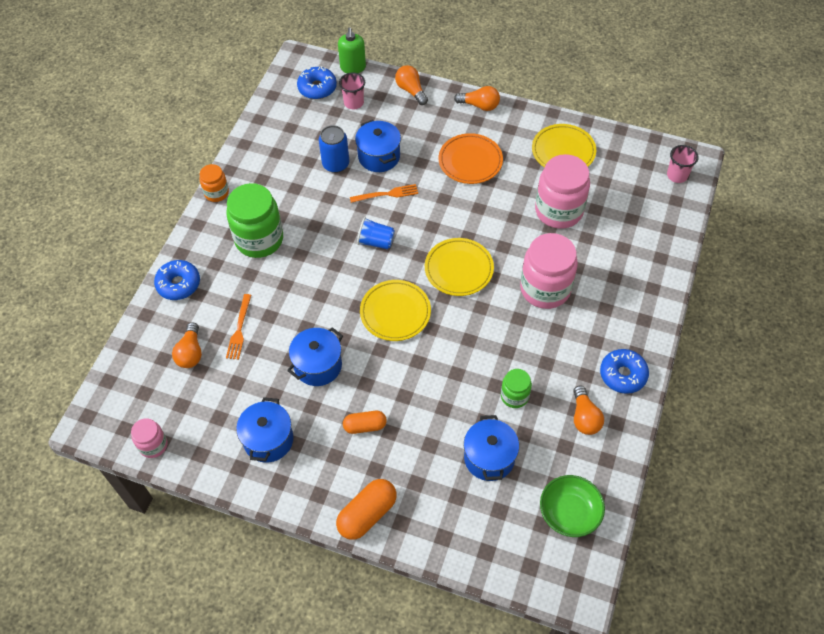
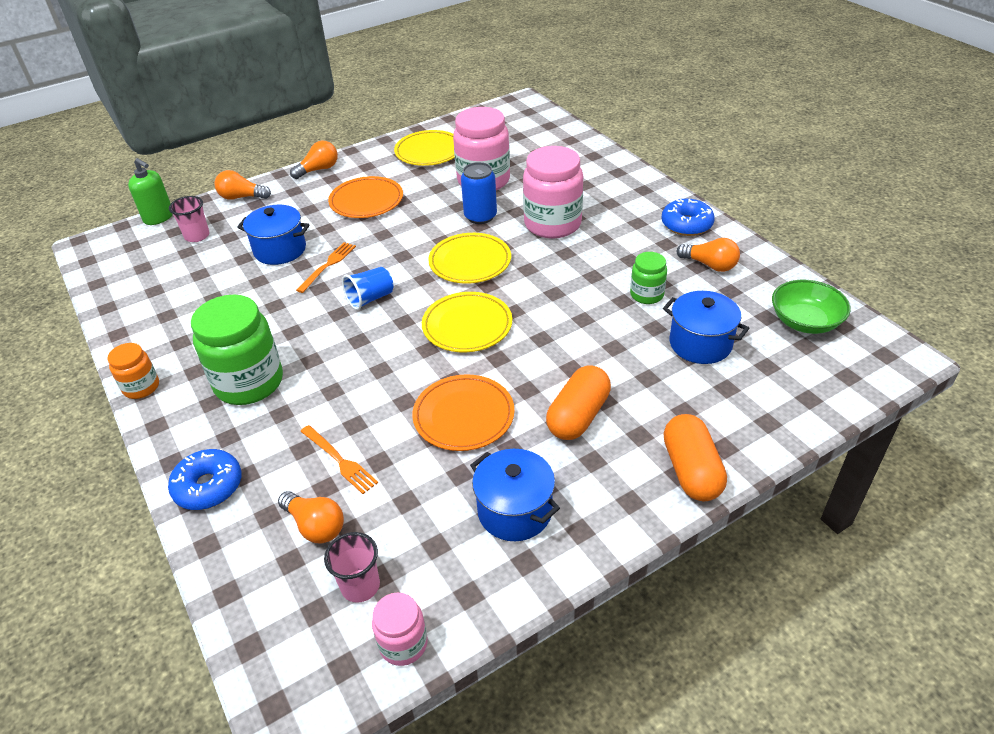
camera: 50 degrees left, 15 degrees down
(317, 88) = (141, 250): blue donut -> none
(318, 365) = (463, 416): blue pot -> orange plate
(335, 164) = (244, 281): blue can -> blue can (480, 216)
(365, 426) = (578, 416): orange capsule -> orange capsule, size x1.55
(677, 175) = (527, 114): pink cup -> pink cup (360, 586)

